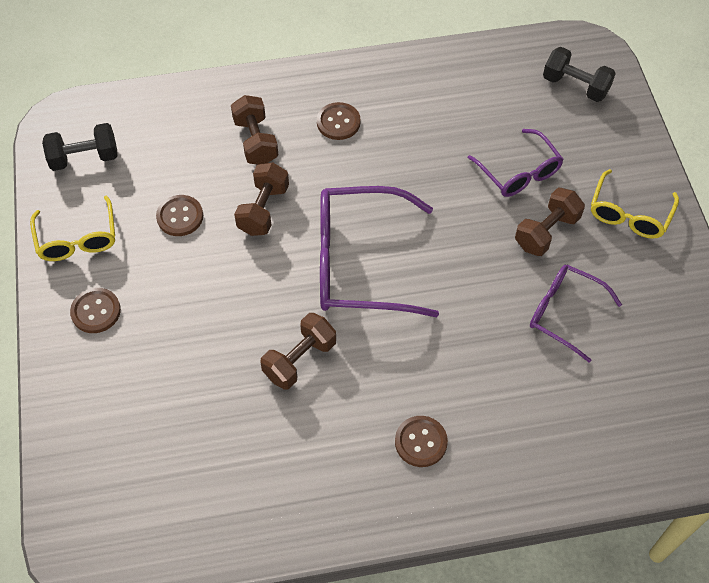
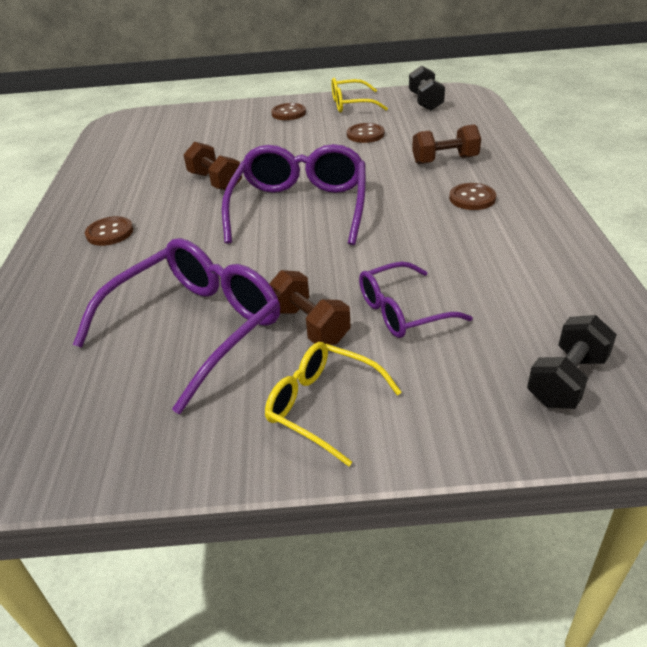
camera: 100 degrees right, 20 degrees down
(263, 210) = (367, 165): brown dumbbell -> none
(565, 313) = (195, 328): purple glasses -> purple glasses, size x1.72

